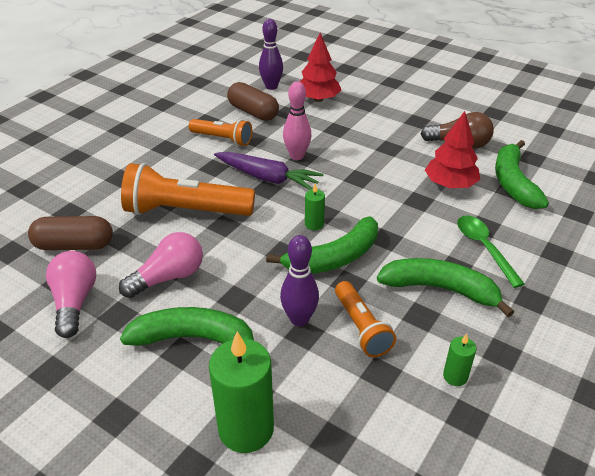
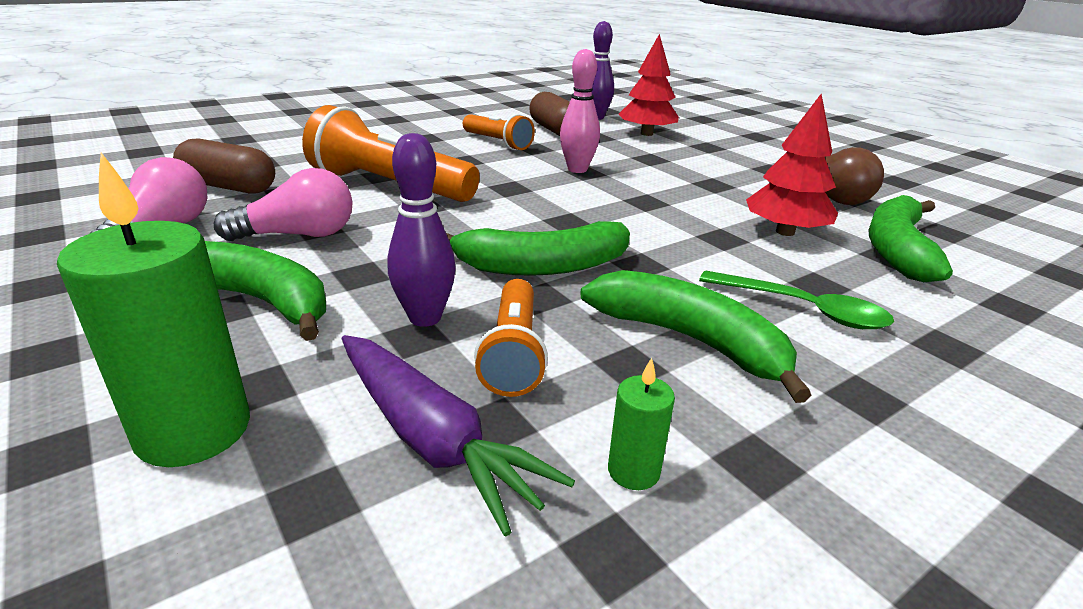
camera: 20 degrees right, 10 degrees down
(268, 178) = (521, 179): purple carrot -> purple carrot (432, 439)
(314, 224) = (543, 229): green candle -> none
(484, 248) = (803, 309): green spoon -> green spoon turned 120 degrees clockwise

